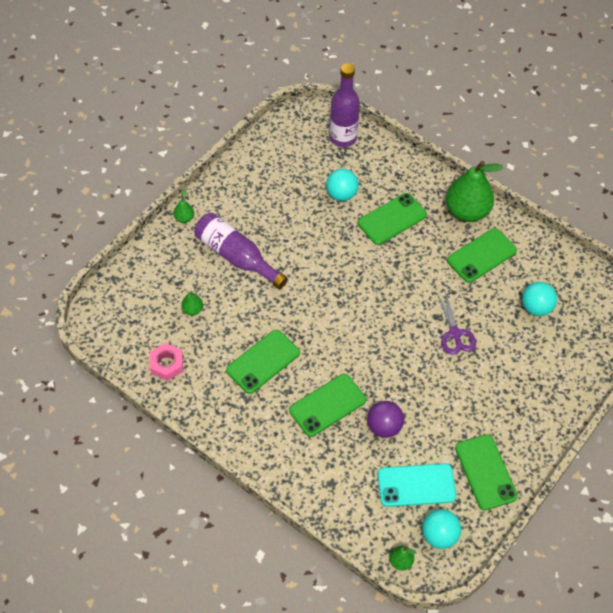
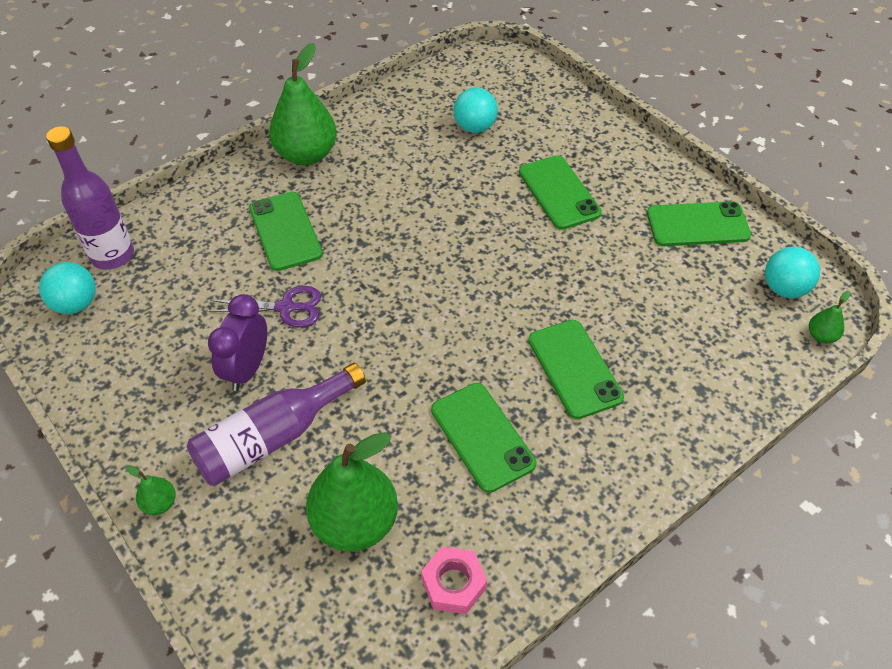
camera: 75 degrees left, 5 degrees down
(192, 310) = (355, 523): green pear -> green pear, size x2.32
(279, 231) = (247, 369): none -> purple clock
(341, 194) = (215, 278): turquoise ball -> turquoise ball (76, 304)
(384, 427) = (619, 311): purple ball -> none
(416, 485) = (711, 296): turquoise phone -> none
(455, 334) = (492, 208): purple scissors -> purple scissors (286, 308)
(481, 255) = (381, 157): green phone -> green phone (559, 192)

